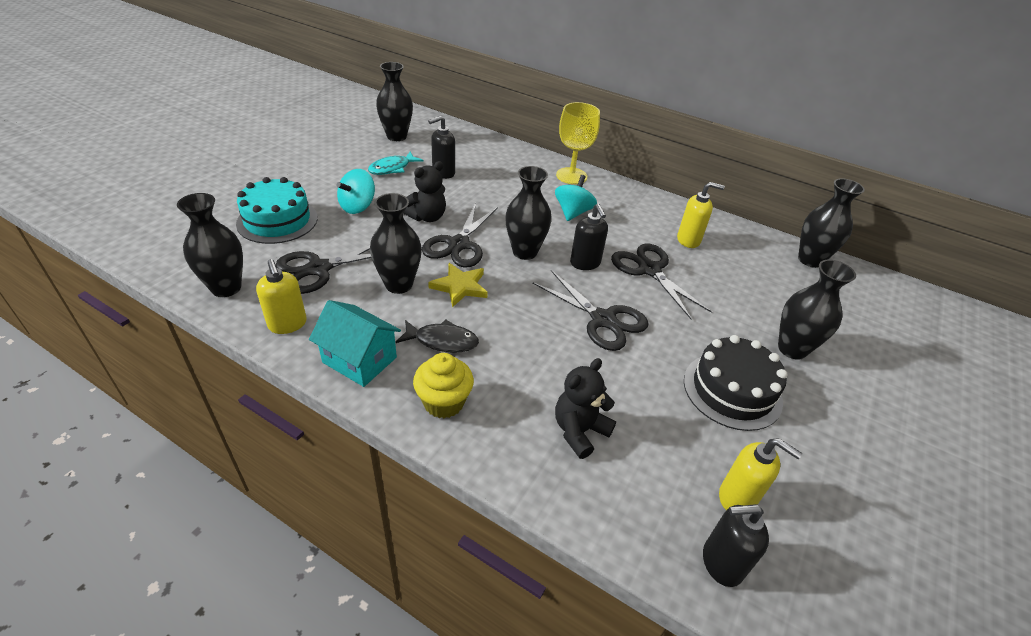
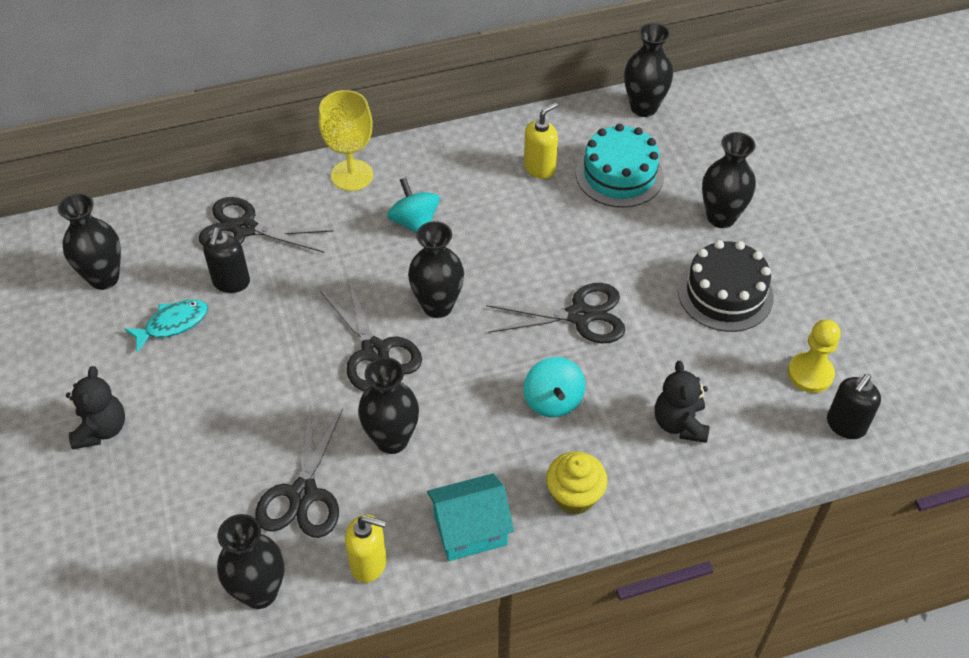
camera: 45 degrees left, 10 degrees up
(277, 220) = (174, 490): turquoise cake -> turquoise cake (619, 174)
(358, 207) = (221, 400): turquoise spinning top -> turquoise spinning top (553, 400)
(392, 168) = (173, 324): turquoise fish -> turquoise fish turned 120 degrees counterclockwise
(427, 217) = (302, 349): black teddy bear -> black teddy bear (101, 429)
(442, 341) = (501, 452): black fish -> none
(460, 286) = (440, 392): yellow star -> none
(585, 263) = (498, 271): black soap dispenser -> none
(649, 270) = (550, 231): black scissors -> black scissors (244, 229)
(737, 498) = (810, 374): yellow soap dispenser -> yellow pawn

